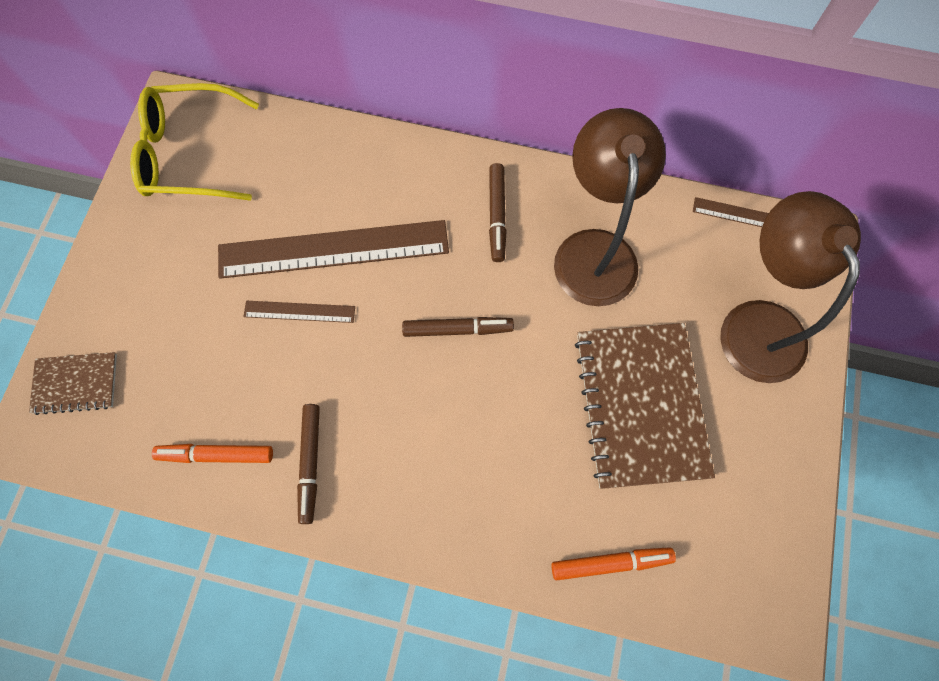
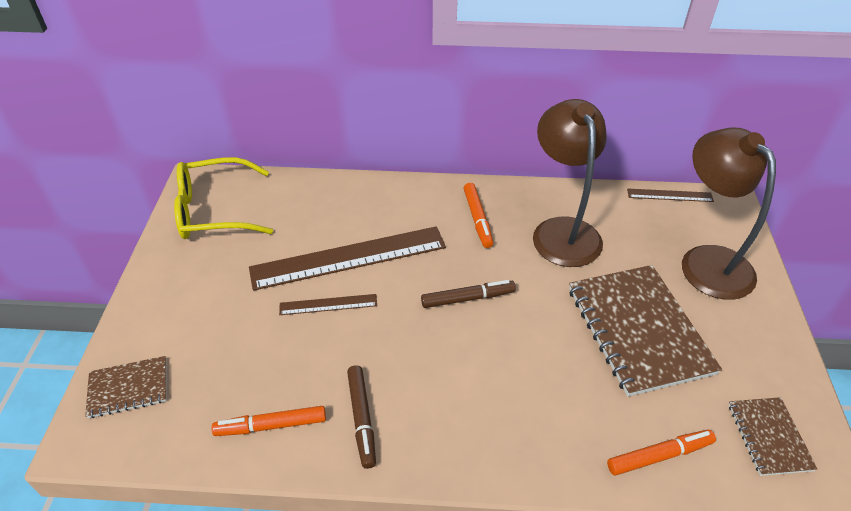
camera: 10 degrees left, 25 degrees down
(497, 216) = (477, 219): brown marker -> orange marker
(737, 563) = (769, 437): none -> brown notebook

